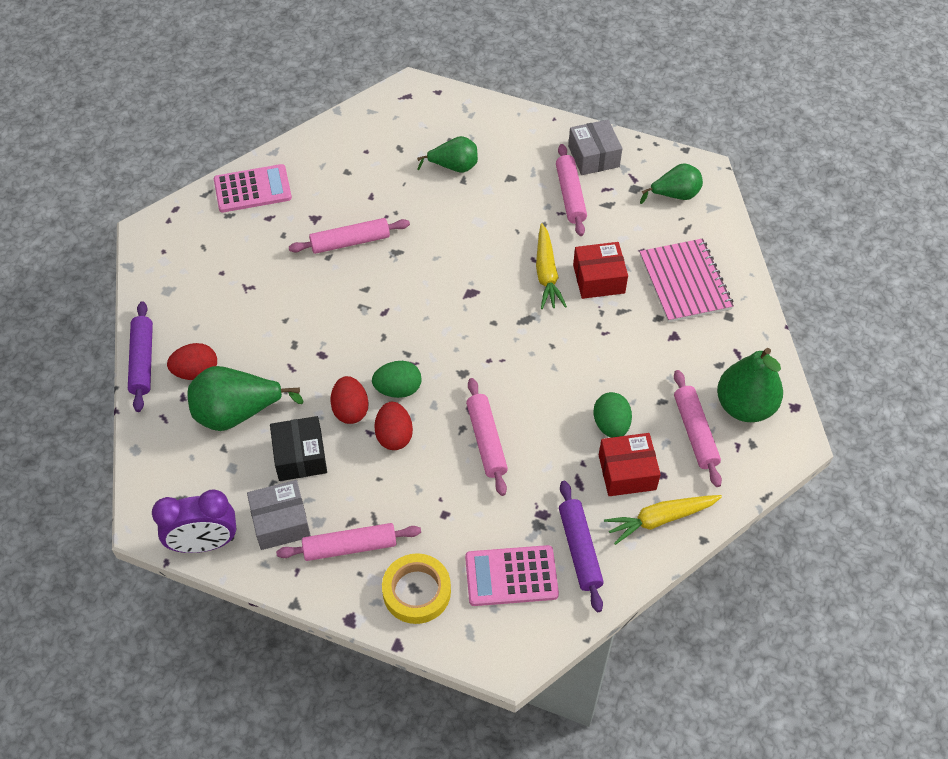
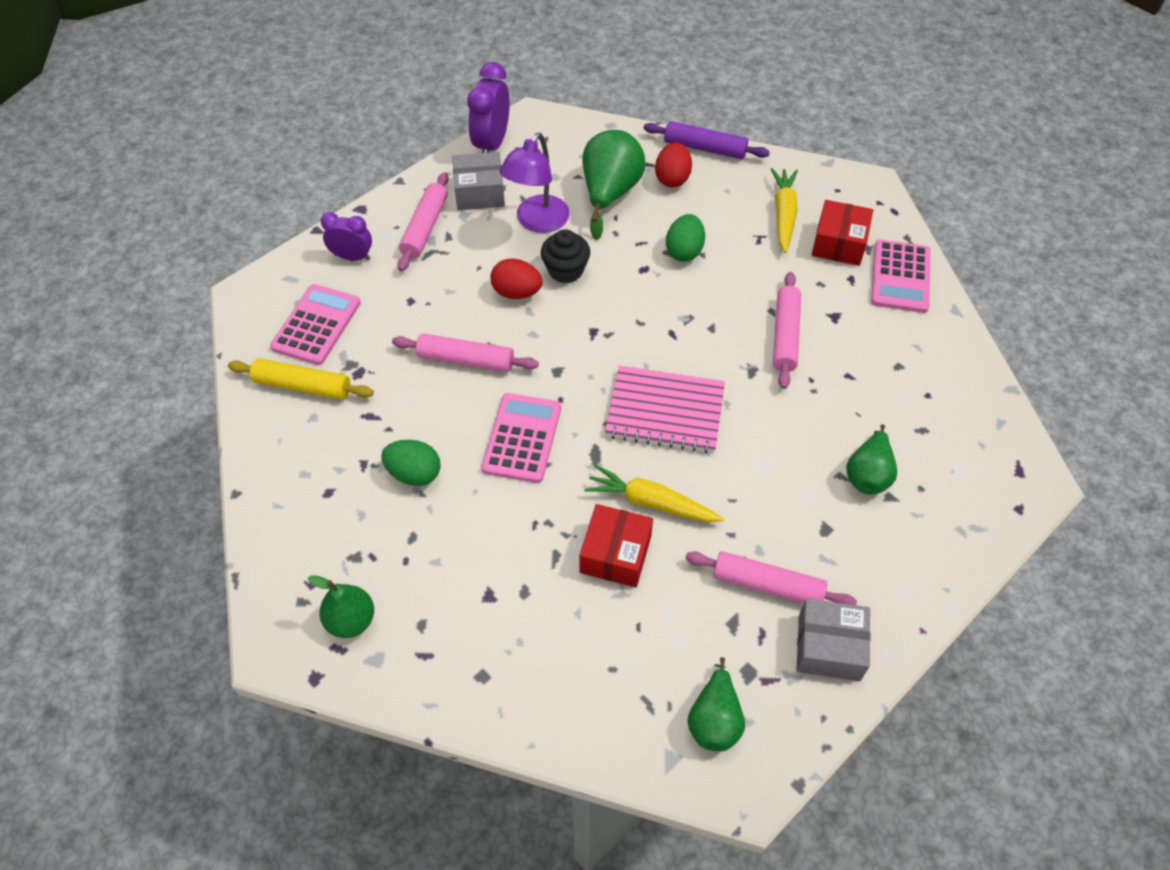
camera: 115 degrees right, 0 degrees up
(281, 522) = (479, 192): grey box -> grey box turned 75 degrees clockwise
(300, 456) = (537, 222): black box -> purple lamp
(350, 410) = (565, 270): red egg -> black cupcake
(398, 389) = (568, 312): green egg -> green egg (684, 251)
(416, 591) = (352, 257): yellow tape -> purple clock
(539, 370) = (522, 438): none -> pink calculator
(579, 549) = (302, 386): purple rolling pin -> yellow rolling pin
(627, 472) = (352, 462): red box -> red box (839, 243)
(660, 519) = (283, 466): yellow carrot -> yellow carrot (783, 214)
(685, 282) = (561, 652): pink notebook -> pink notebook (665, 411)
(695, 432) = (353, 550): pink rolling pin -> none
(744, 406) = (351, 620): green pear -> green pear, size x0.64

